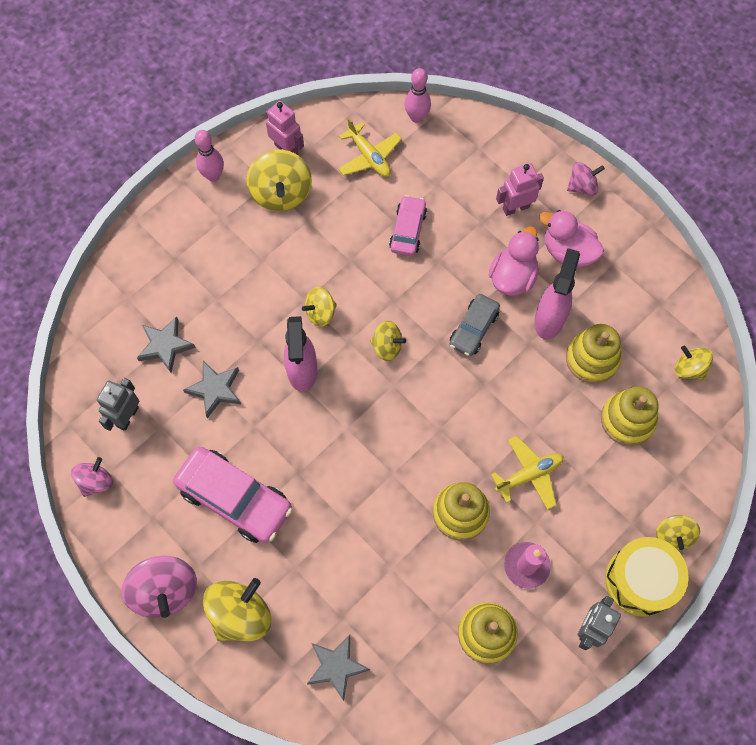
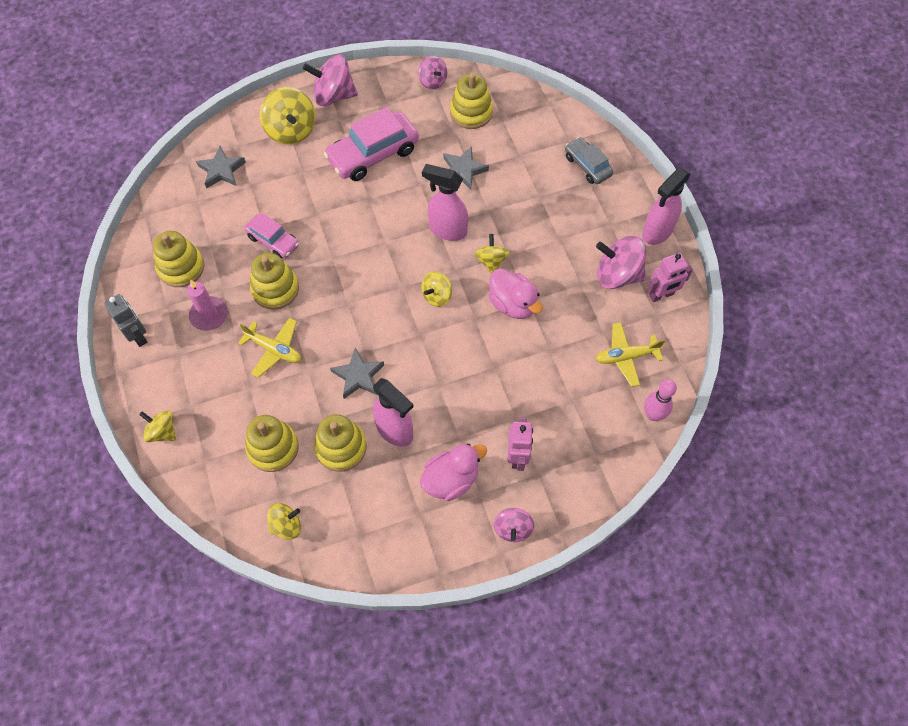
camera: 115 degrees right, 5 degrees down
(127, 417) = (471, 112): grey robot -> yellow stacking toy
(165, 346) = (516, 151): grey star -> grey star (358, 376)
(213, 176) = (657, 232): pink bowling pin -> pink spray bottle
(281, 193) = (617, 275): yellow spinning top -> pink spinning top
(408, 230) = (536, 356): pink car -> pink car (273, 241)
(473, 329) = (418, 366): grey car -> grey car (587, 166)
(512, 277) = (450, 420): pink duck -> pink duck (513, 304)
(529, 475) = (274, 350): yellow plane -> yellow plane turned 60 degrees counterclockwise
(640, 580) = (146, 388): yellow drum -> none

